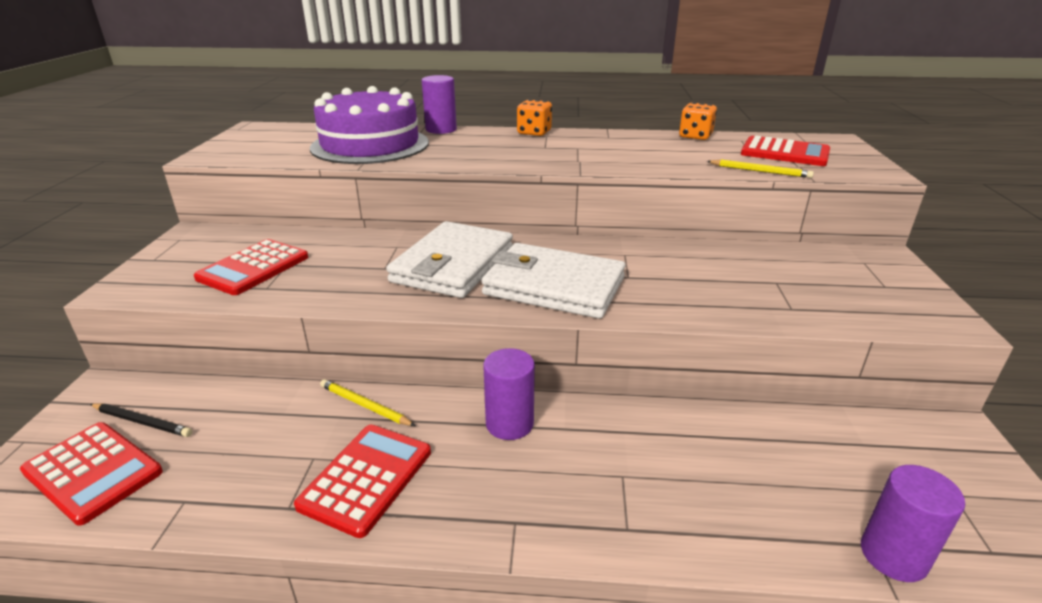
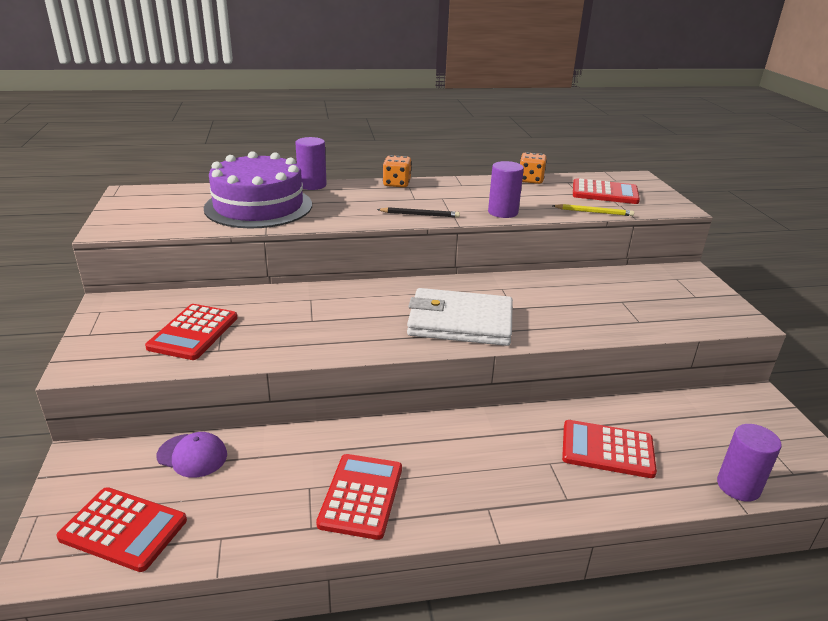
camera: 15 degrees left, 0 degrees up
(142, 422) = (140, 482): black pencil -> black pencil (420, 214)
(211, 401) = (192, 455): none -> purple cap
(365, 405) = (329, 440): yellow pencil -> none
(453, 265) = (369, 311): white wallet -> none
(509, 424) = (451, 437): purple cylinder -> purple cylinder (503, 212)
(709, 470) = (607, 449): none -> red calculator

